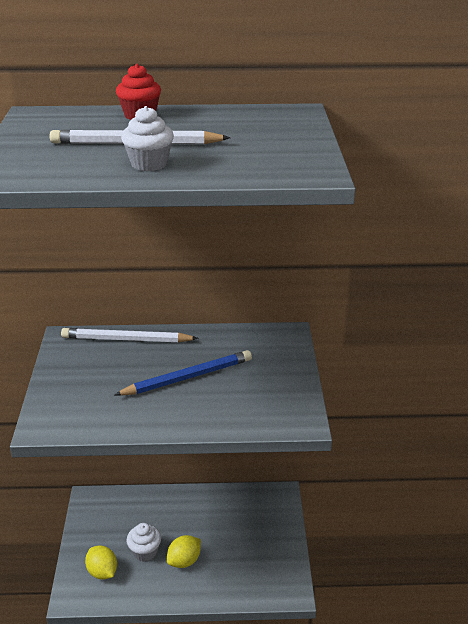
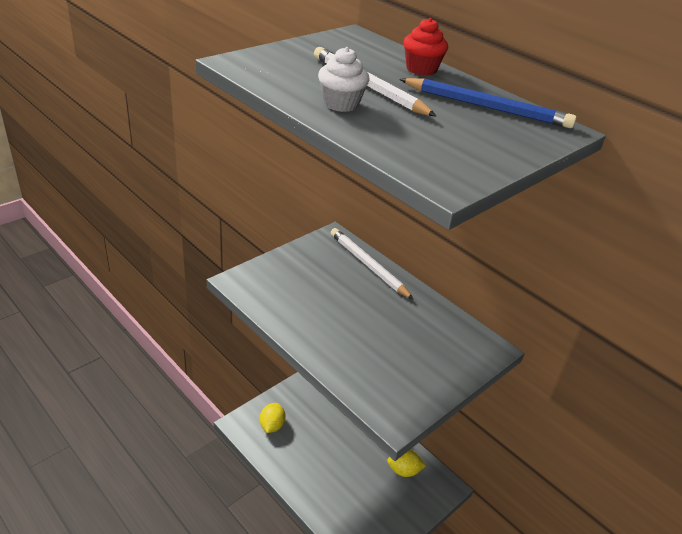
camera: 45 degrees right, 5 degrees up
(145, 552) = (310, 437): white cupcake -> none
(184, 561) = (325, 466): yellow lemon -> yellow lemon (404, 470)
(188, 377) = (367, 321): blue pencil -> blue pencil (487, 107)

